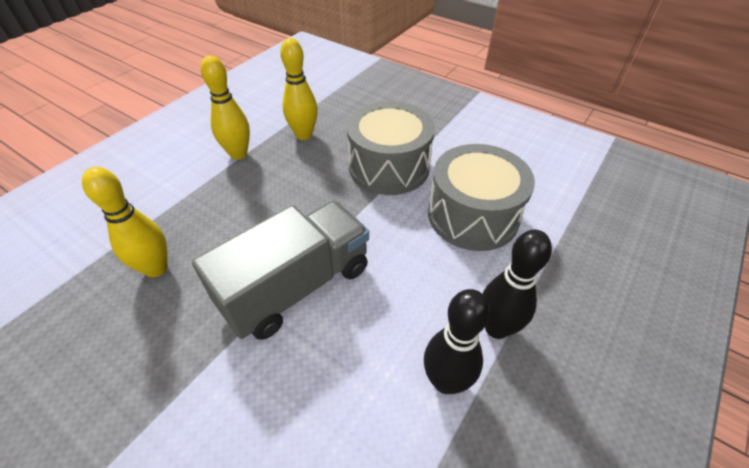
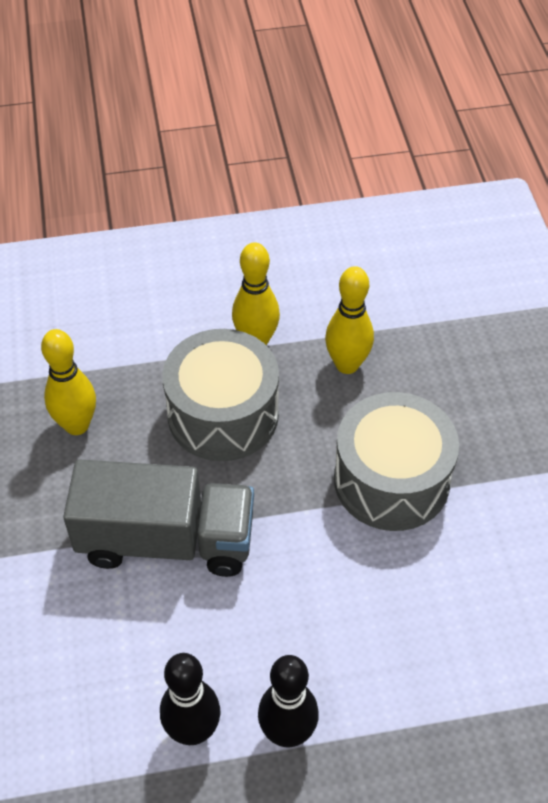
camera: 45 degrees right, 5 degrees up
(473, 215) = (408, 612): grey drum -> grey drum (223, 414)

